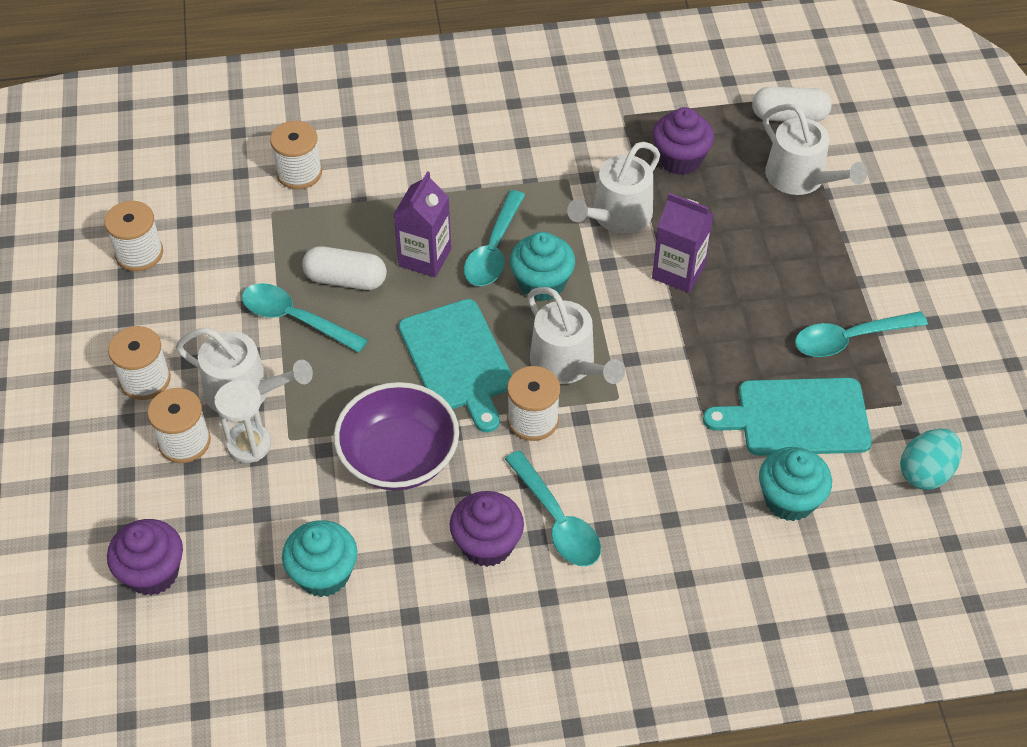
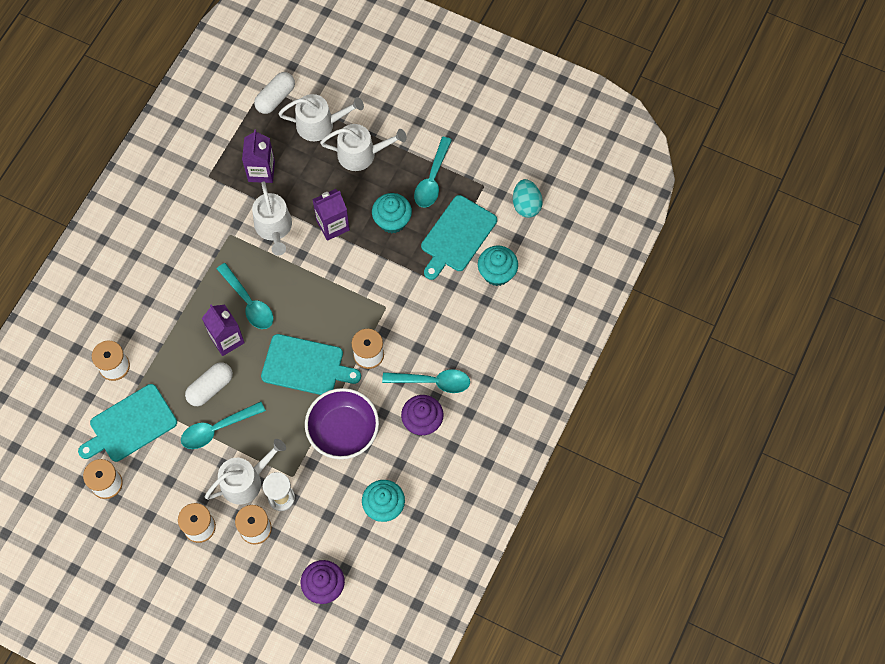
camera: 55 degrees left, 15 degrees up
(234, 231) = (130, 425): none -> turquoise cutting board
(541, 283) = (289, 294): turquoise cupcake -> turquoise cupcake (392, 221)
(567, 364) = (348, 316): white watering can -> white watering can (361, 154)
(680, 159) = (261, 171): purple cupcake -> purple carton

